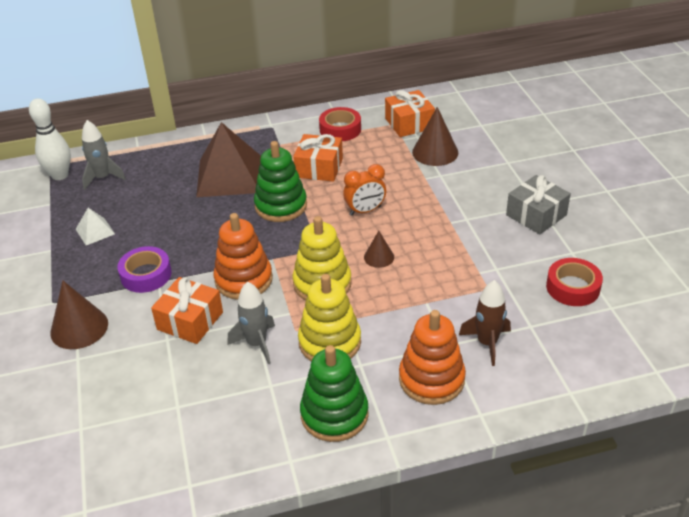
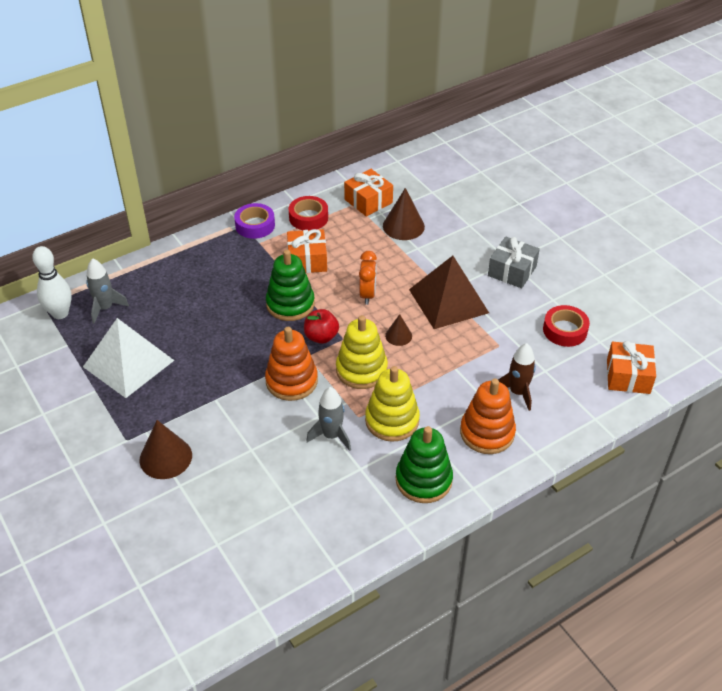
camera: 20 degrees left, 5 degrees up
(95, 231) = (128, 363): white pyramid -> white pyramid, size x2.20
(146, 275) = (200, 395): purple tape -> purple tape (255, 225)
(190, 321) = (263, 428): orange gift -> orange gift (628, 376)
(229, 176) = (228, 283): brown pyramid -> brown pyramid (448, 301)
(296, 243) = (321, 337): none -> red apple
(365, 211) = (367, 295): orange clock -> orange clock turned 45 degrees counterclockwise

